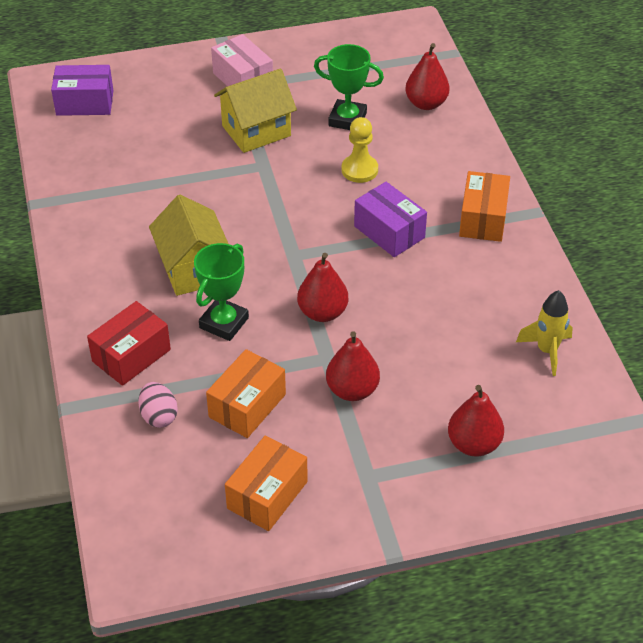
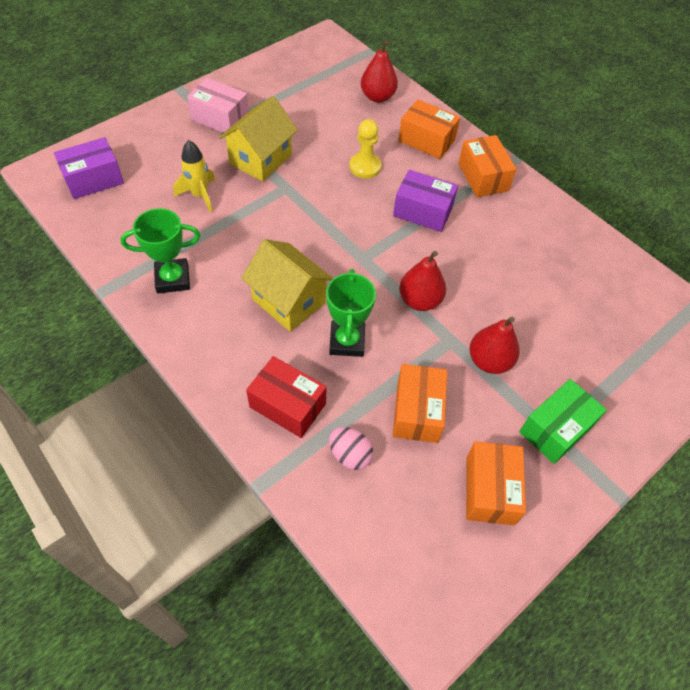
camera: 30 degrees left, 10 degrees up
(131, 355) = (287, 405): red box -> red box turned 75 degrees counterclockwise
(347, 119) = (327, 127): green trophy -> green trophy (173, 279)
(373, 472) = (556, 429): none -> green box
(447, 163) = (426, 140): none -> orange box
(473, 444) = (609, 370): red pear -> none
(547, 351) = (602, 269): yellow rocket -> yellow rocket (200, 195)

